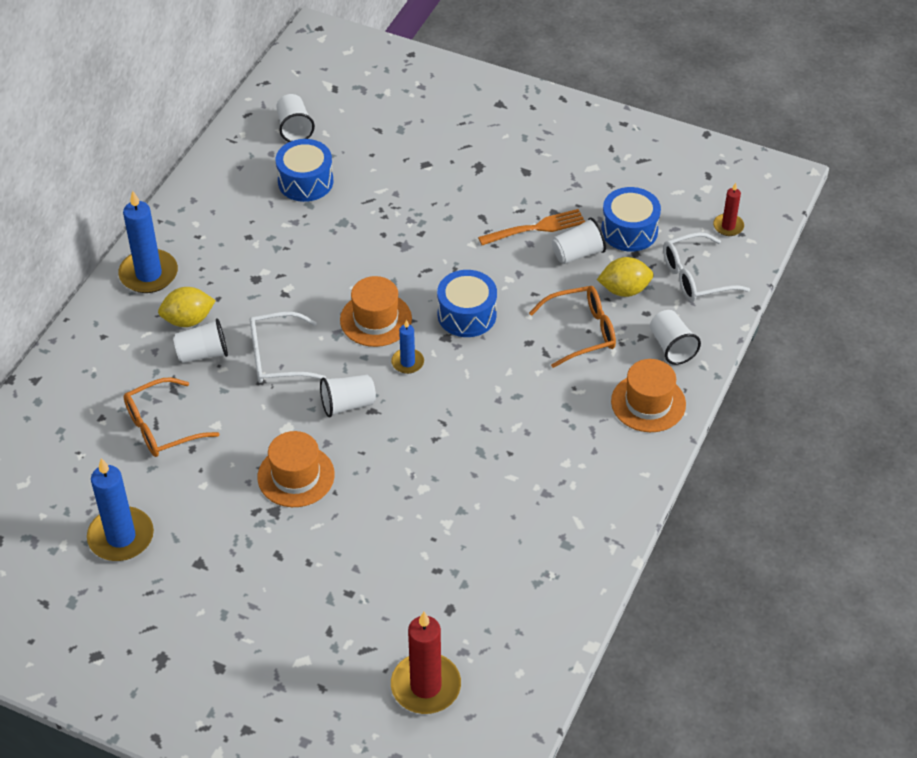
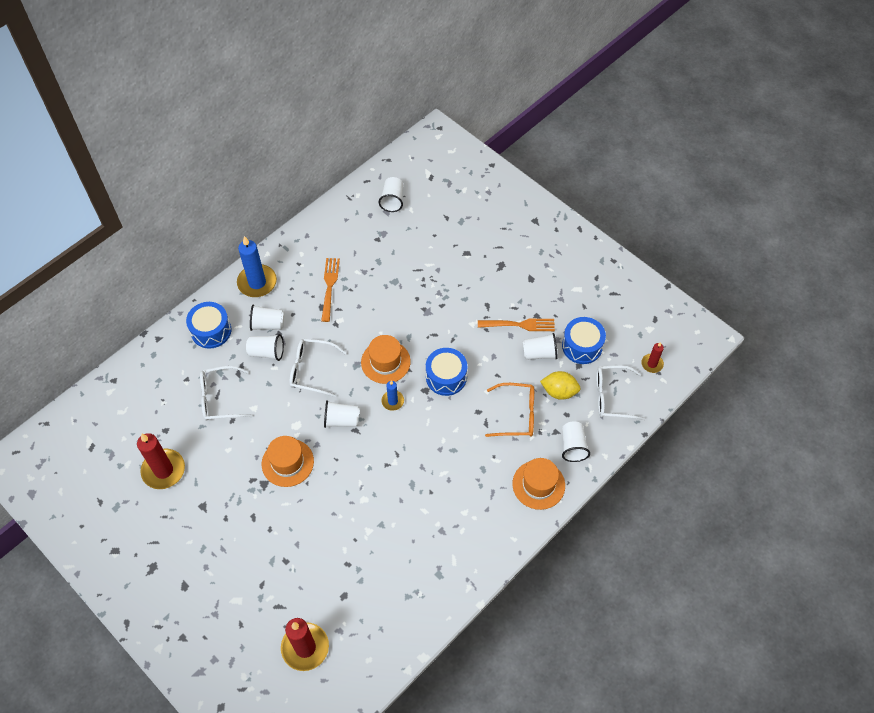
camera: 20 degrees right, 10 degrees up
(121, 537) = (163, 470): blue candle -> red candle
(161, 427) = (219, 398): orange glasses -> white glasses
(188, 320) = (268, 324): yellow lemon -> white cup
(255, 252) = (329, 287): none -> orange fork
(305, 181) = (383, 243): blue drum -> blue drum (211, 331)

